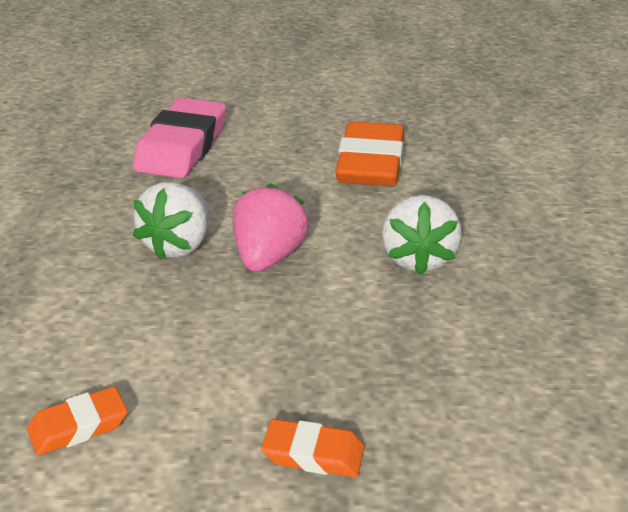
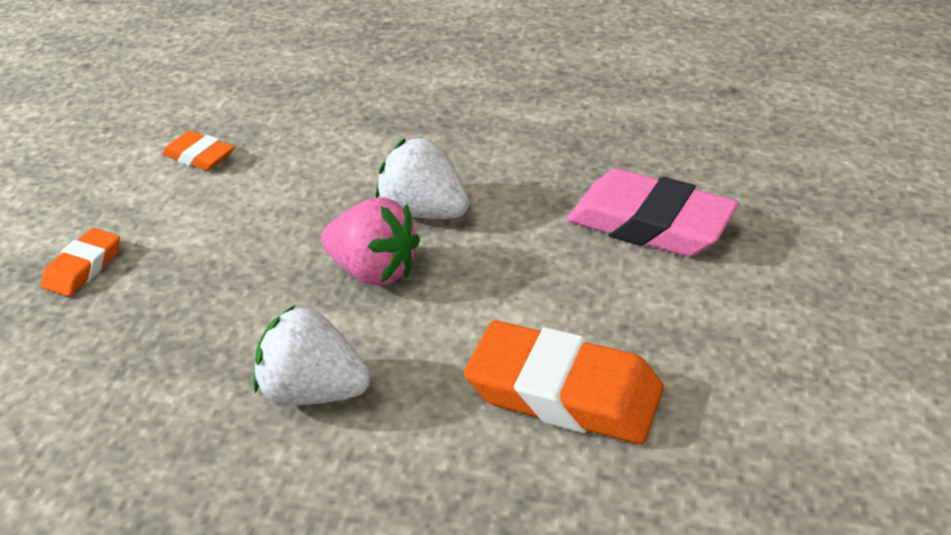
camera: 105 degrees right, 5 degrees up
(78, 427) = (199, 156): orange eraser -> orange eraser turned 45 degrees counterclockwise

